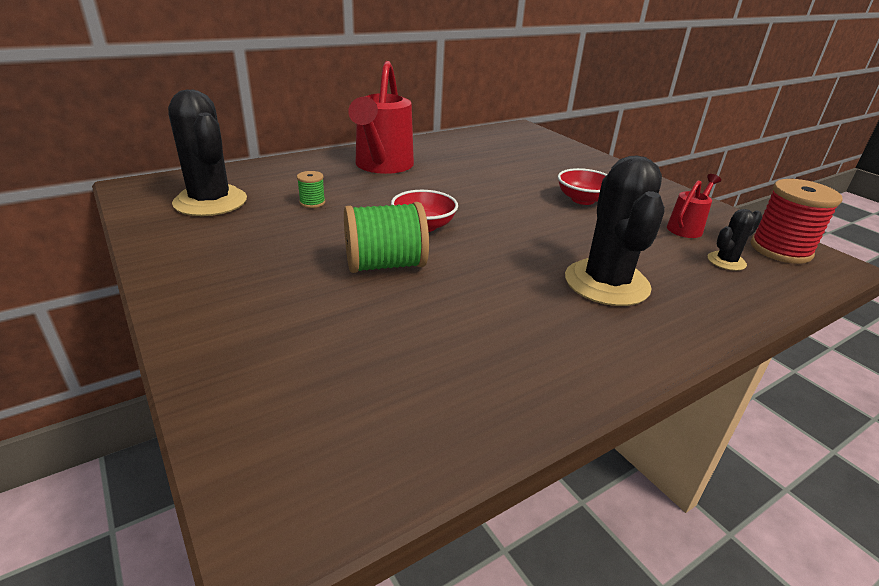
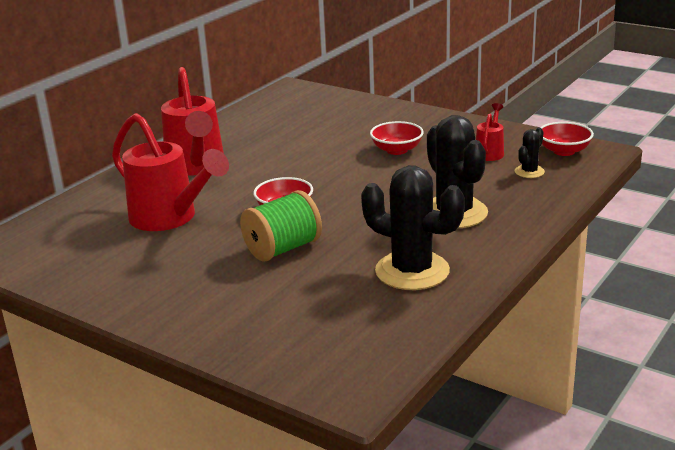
camera: 20 degrees left, 5 degrees down
(210, 202) = (76, 244): black cactus -> black cactus (412, 271)
(312, 202) = (170, 218): green spool -> red watering can
(780, 250) = (564, 151): red spool -> red bowl

